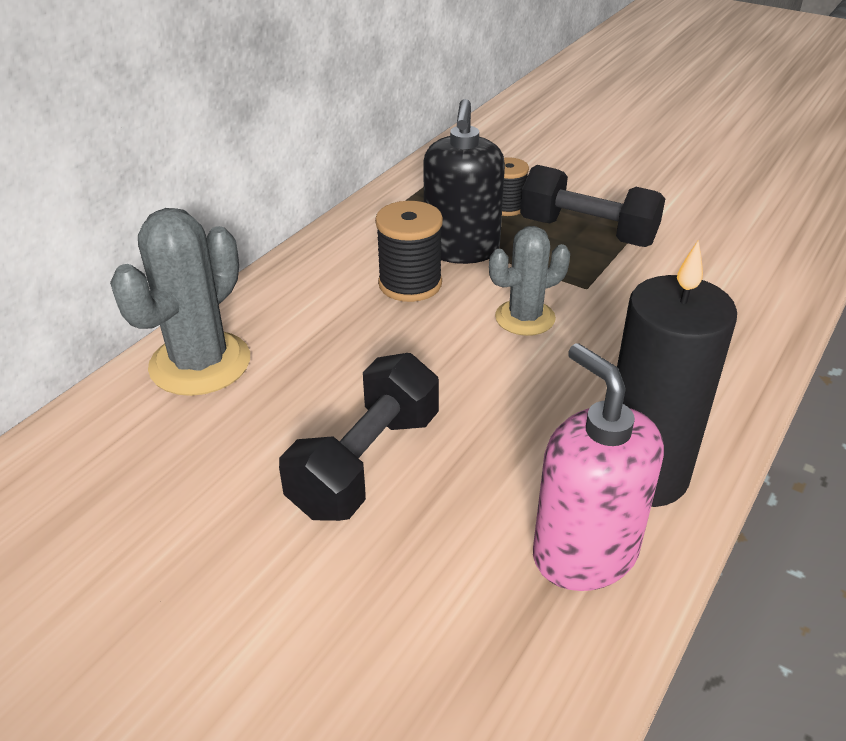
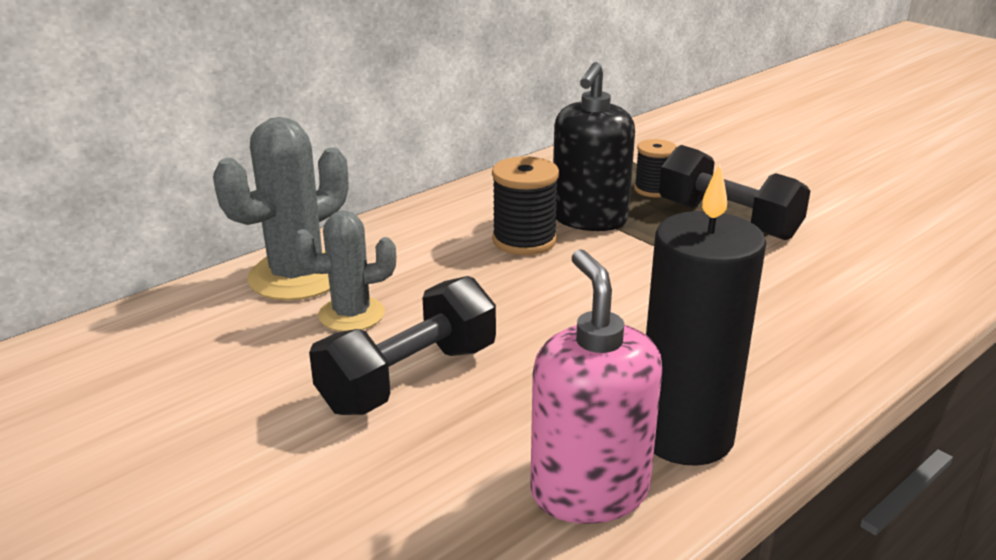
camera: 15 degrees right, 10 degrees down
(525, 318) = (626, 283): grey cactus -> grey cactus (351, 314)

